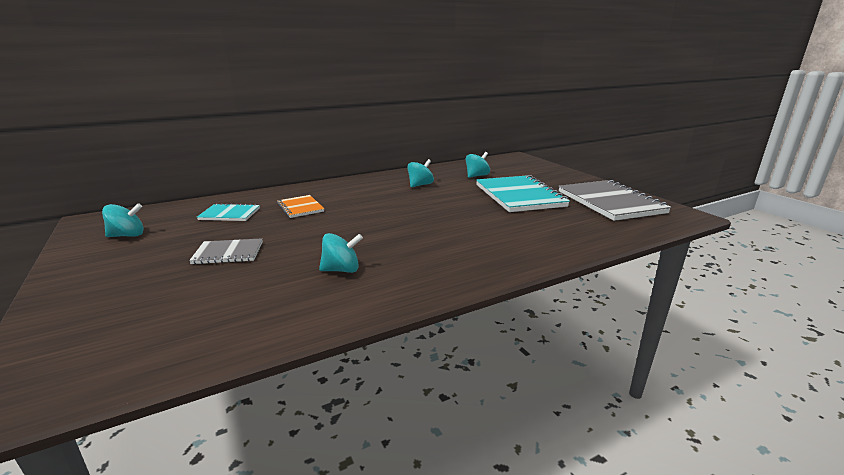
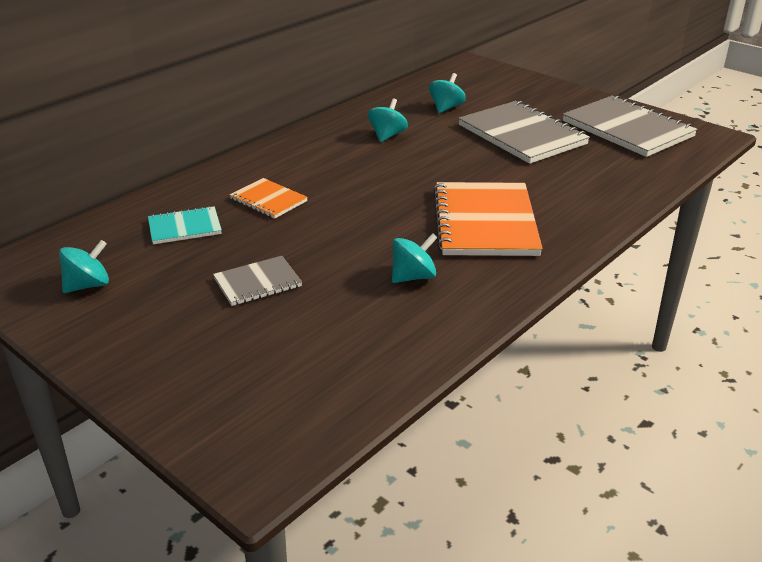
camera: 20 degrees left, 10 degrees up
(438, 243) = (485, 222): none -> orange notebook
(519, 196) = (522, 135): turquoise notebook -> grey notebook

